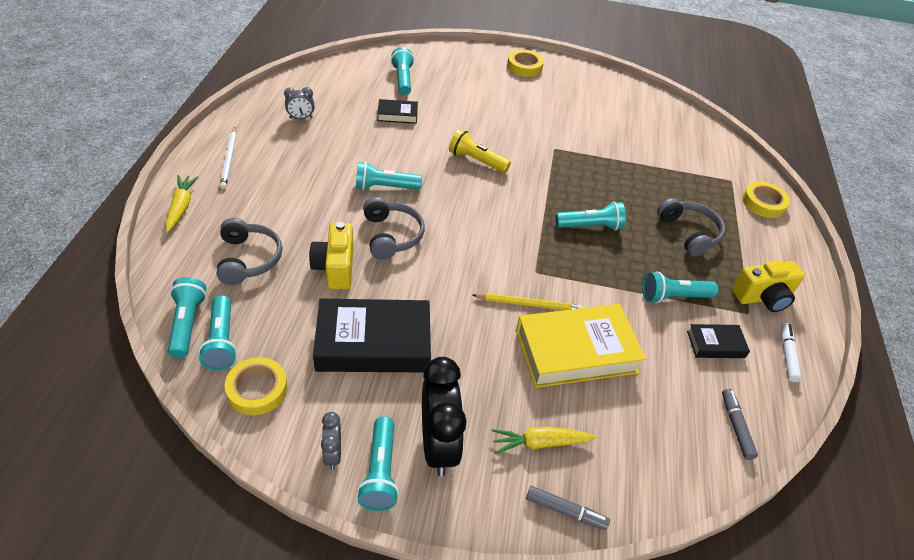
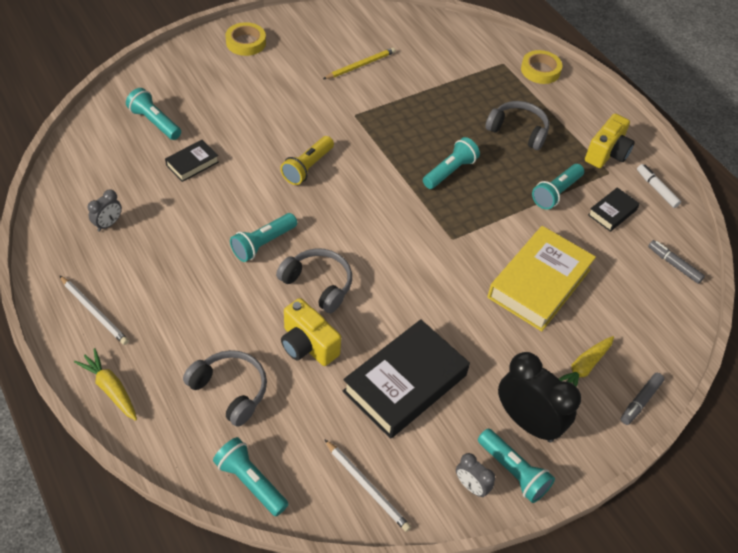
camera: 40 degrees left, 5 degrees up
(222, 341) = (295, 473): turquoise flashlight -> none
(257, 389) = (367, 486): yellow tape -> white pencil
(476, 161) = (307, 167): yellow flashlight -> yellow flashlight turned 45 degrees counterclockwise
(528, 304) = (474, 269): yellow pencil -> yellow pencil (360, 65)
(565, 511) = (640, 401): grey marker -> grey marker turned 150 degrees clockwise

